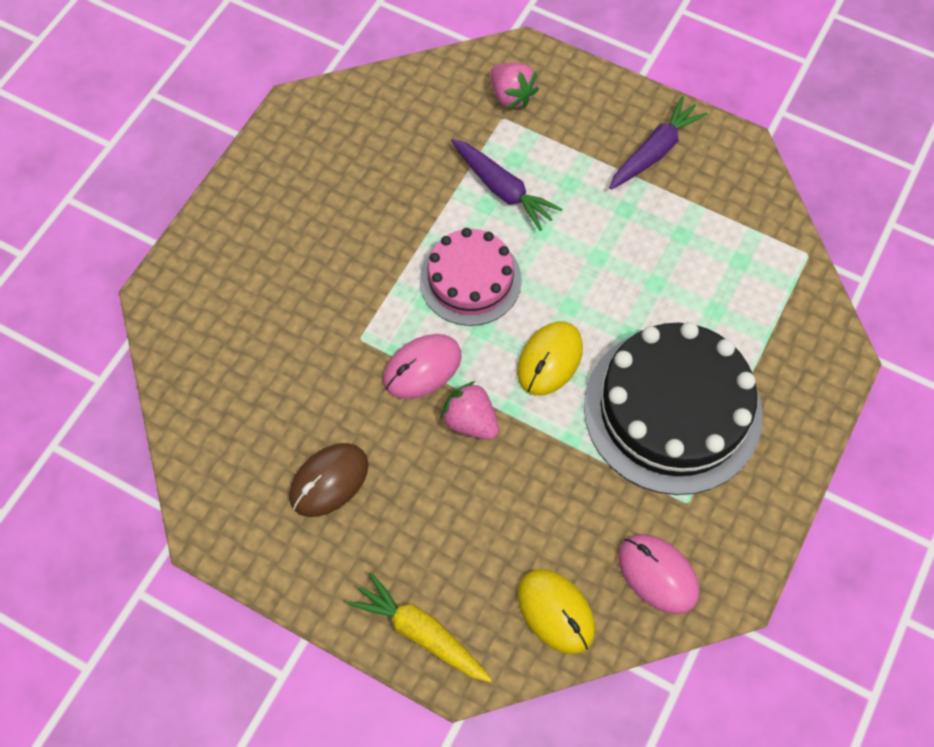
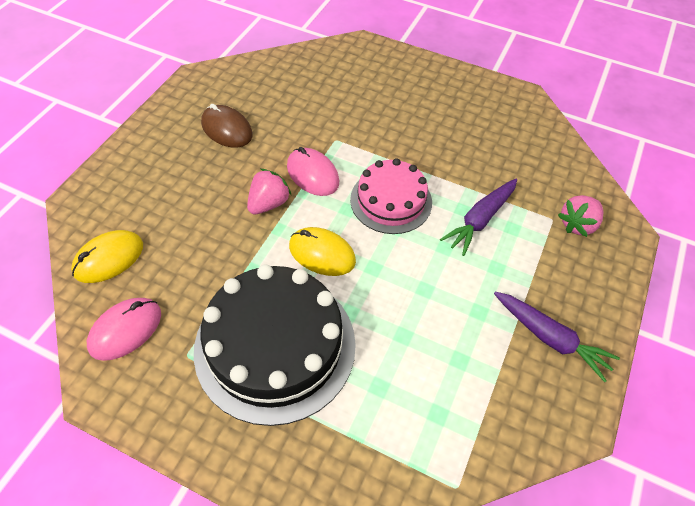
camera: 85 degrees right, 10 degrees down
(421, 632) = (110, 180): yellow carrot -> none

